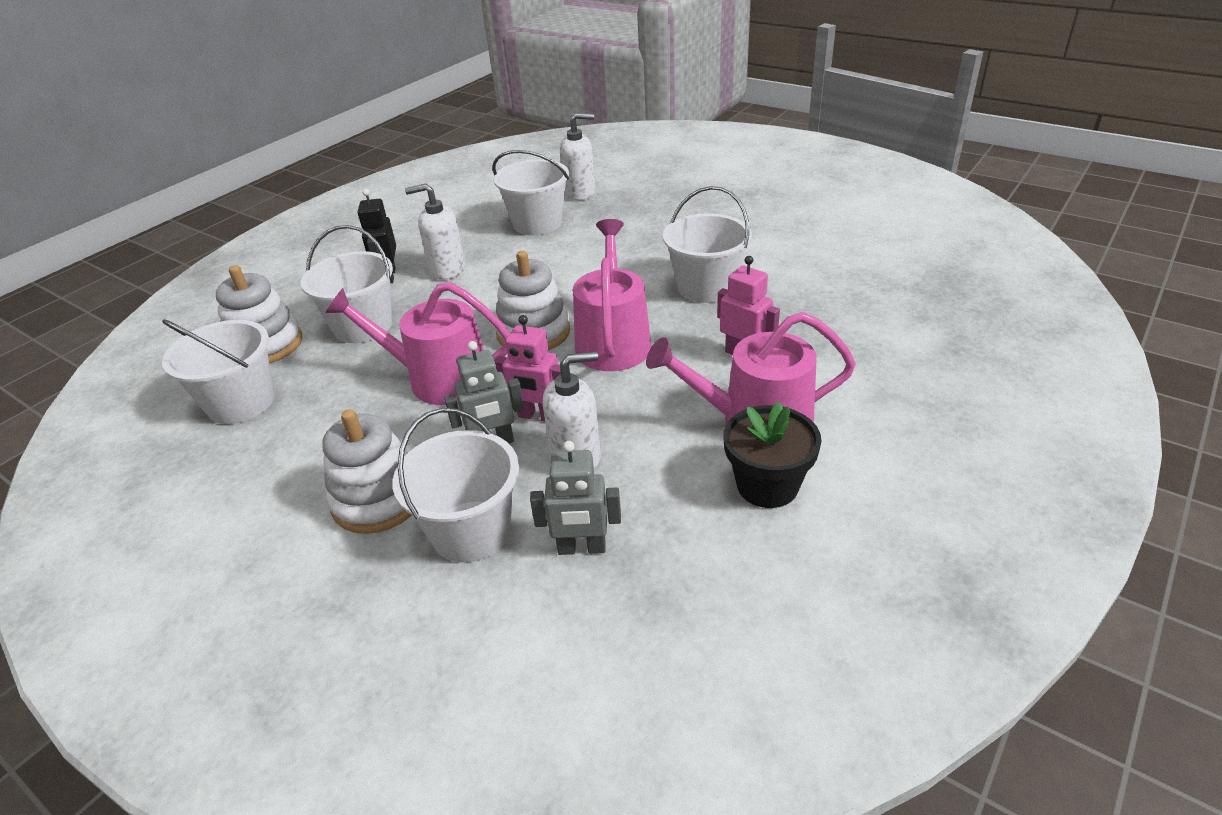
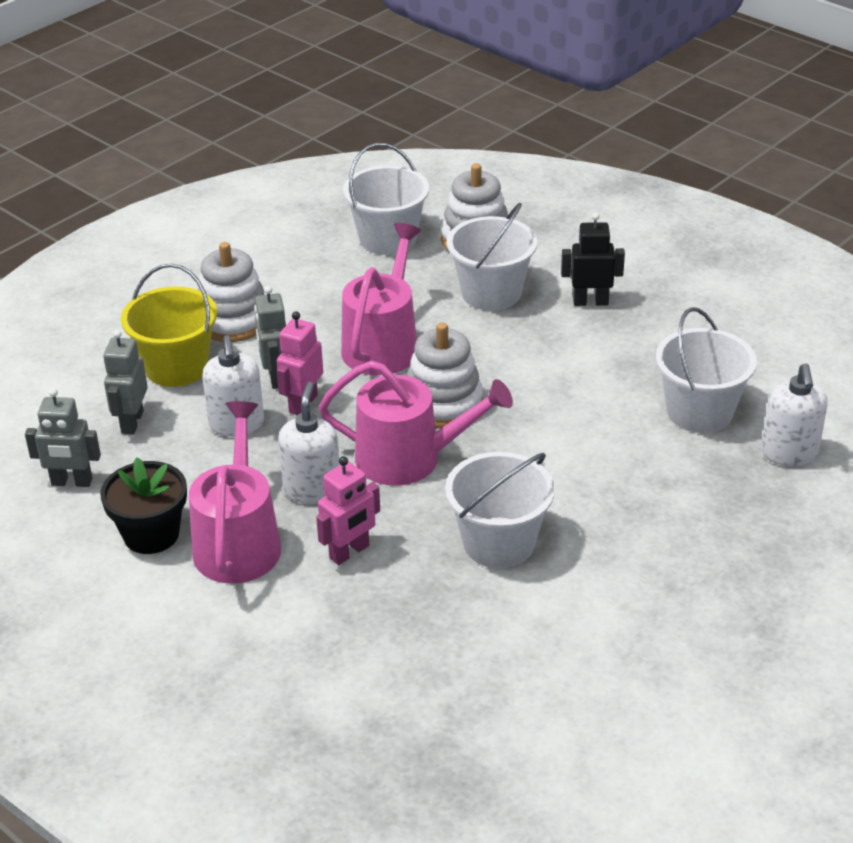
camera: 95 degrees right, 0 degrees up
(447, 269) = (595, 342): white soap dispenser -> white soap dispenser (312, 489)
(471, 531) = (176, 367): white bucket -> yellow bucket
(703, 578) = (71, 482): none -> grey robot

